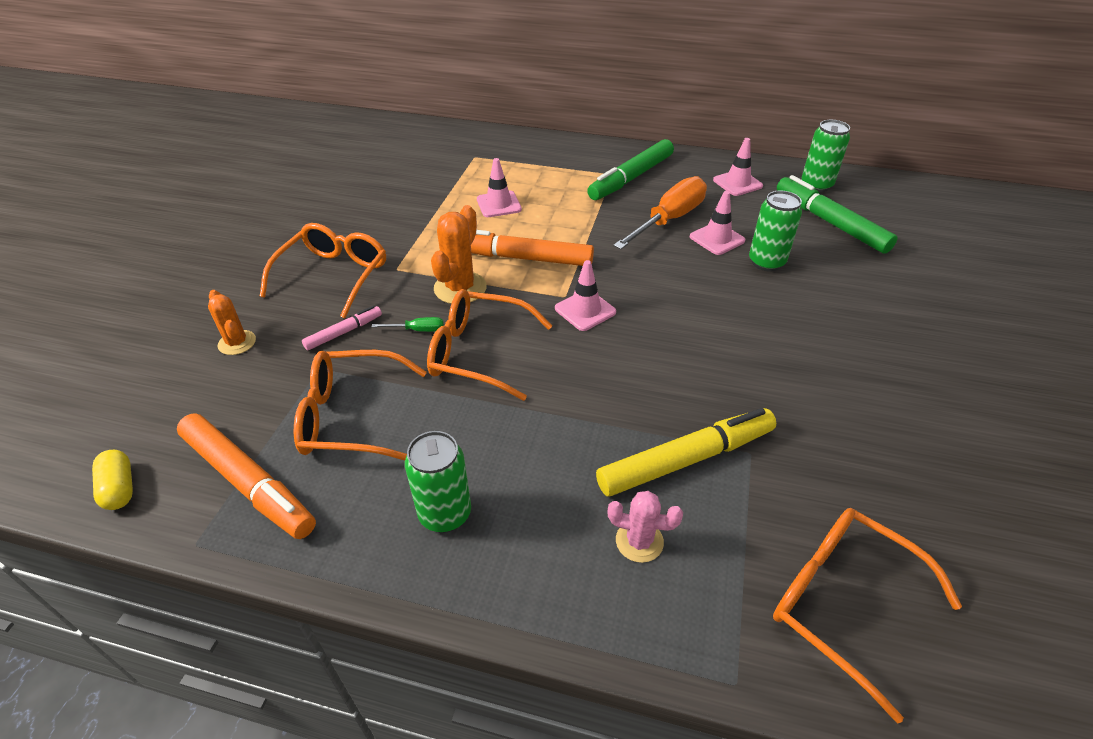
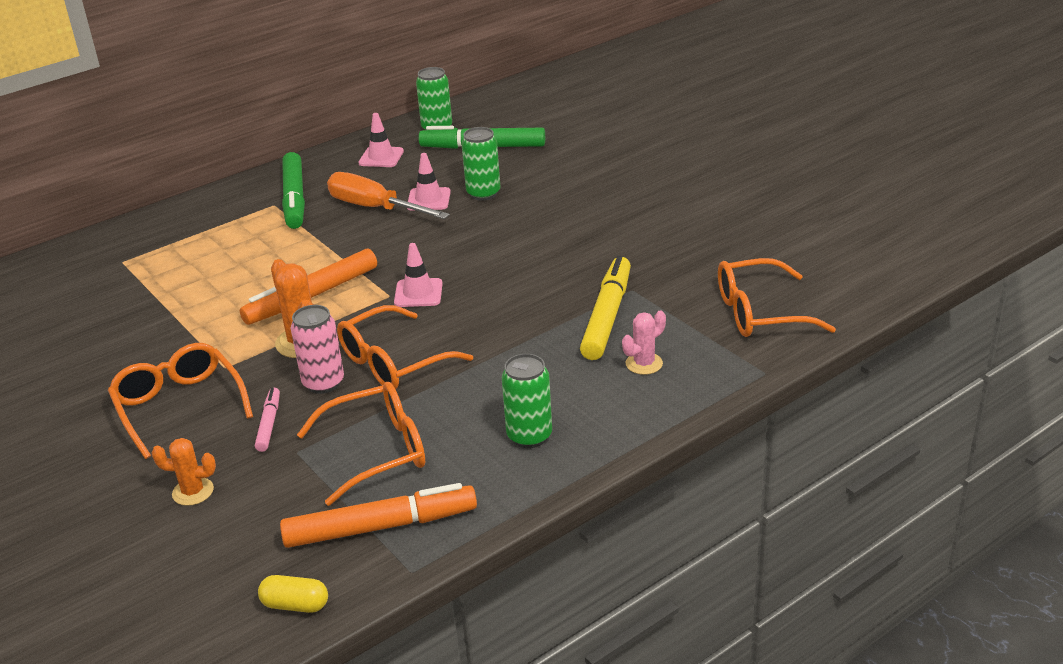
camera: 50 degrees left, 10 degrees down
(351, 417) = (378, 451): orange glasses -> orange glasses turned 150 degrees counterclockwise
(417, 330) = (323, 383): green screwdriver -> pink can
(499, 204) = (220, 278): pink traffic cone -> none
(669, 220) = (375, 208): orange screwdriver -> orange screwdriver turned 45 degrees counterclockwise

